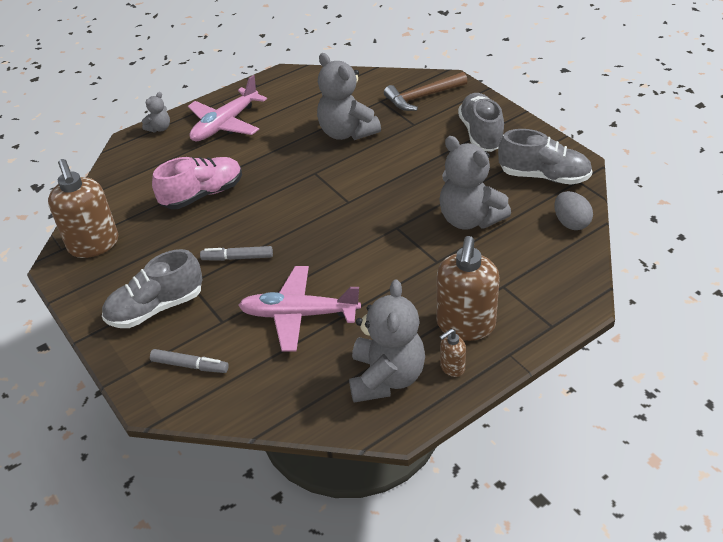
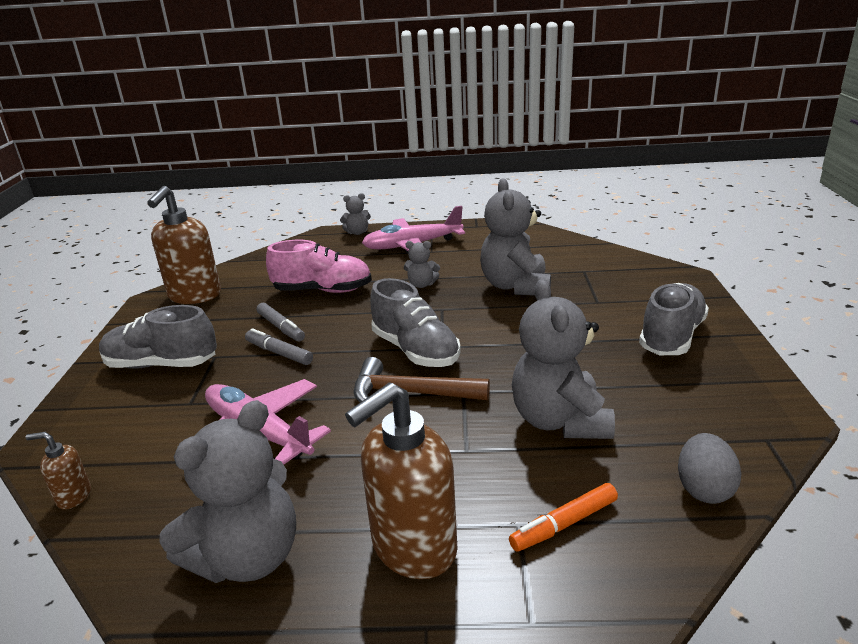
camera: 35 degrees right, 15 degrees down
(190, 365) = (110, 429): grey marker -> grey marker (281, 327)
(276, 158) = (422, 284): none -> grey teddy bear
(423, 97) = (635, 281): brown hammer -> brown hammer (411, 393)
(452, 367) = (332, 595): brown soap dispenser -> brown soap dispenser (73, 496)
(524, 274) = (564, 524): none -> orange marker
(544, 176) = (716, 413): grey shoe -> grey shoe (415, 350)

